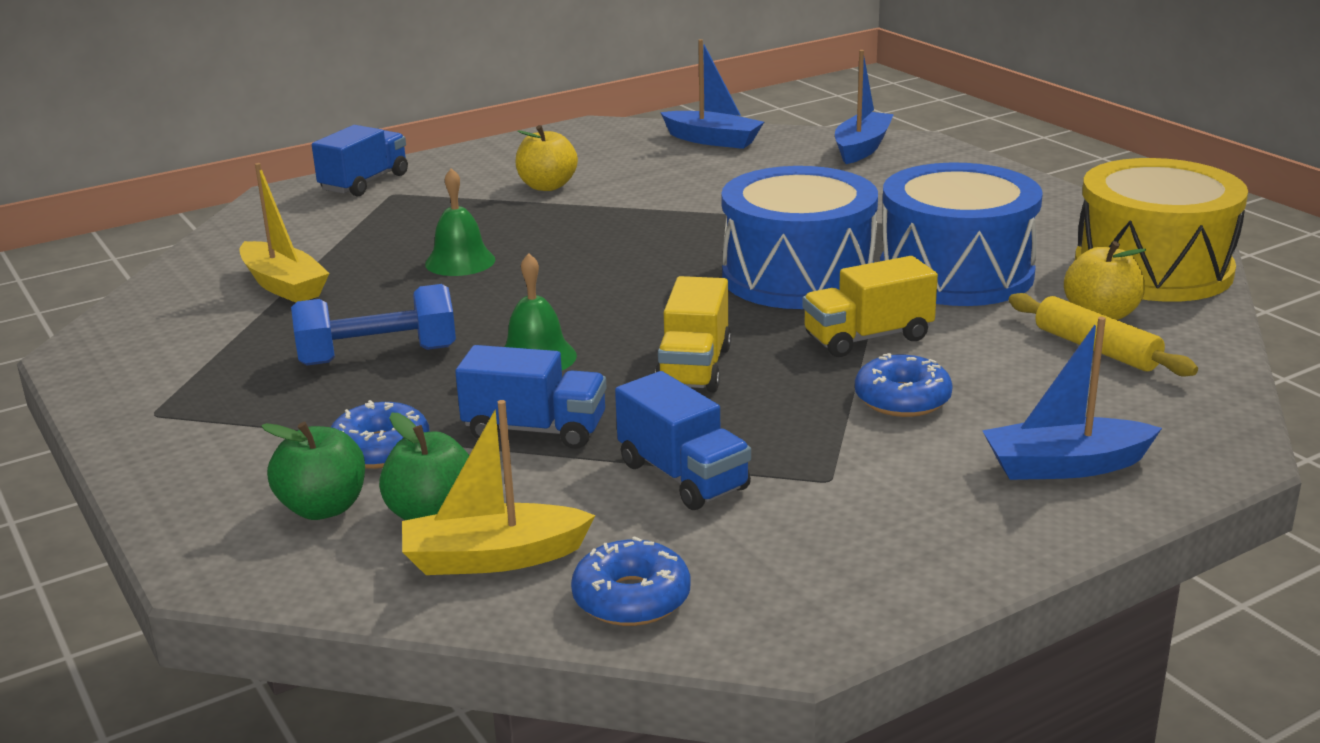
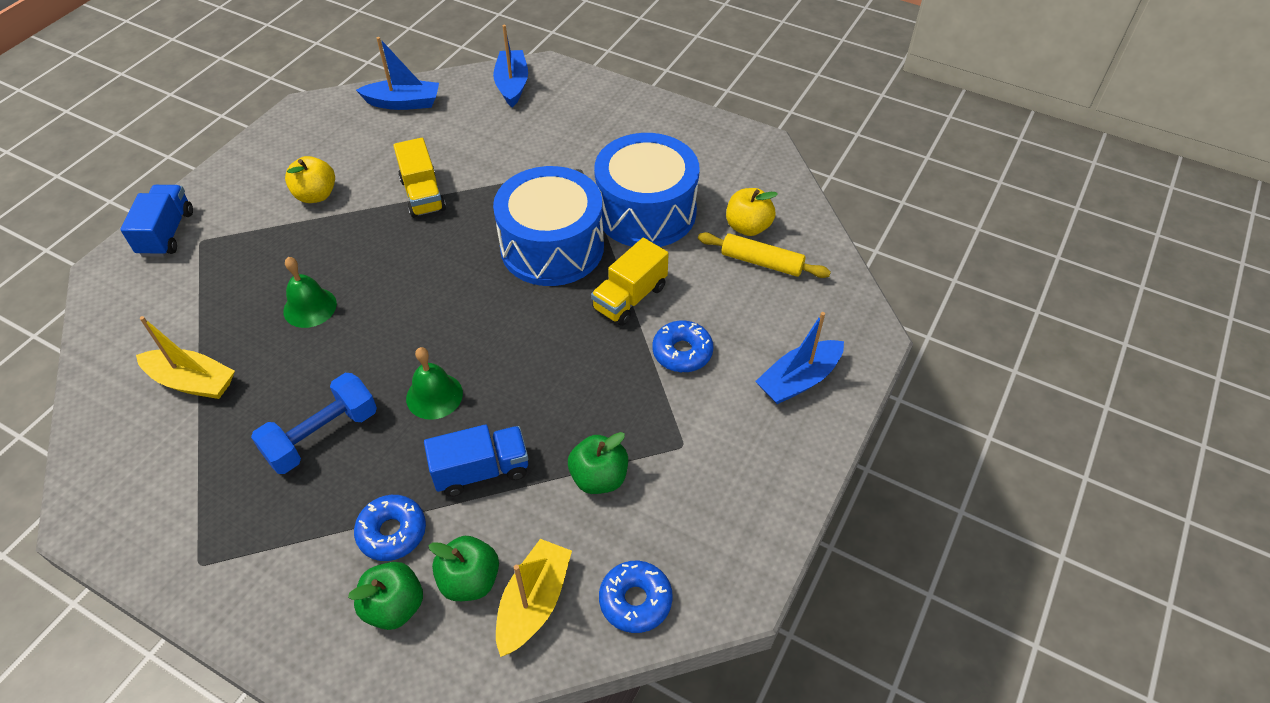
camera: 30 degrees left, 25 degrees up
(493, 558) = (534, 603): yellow boat -> yellow boat turned 150 degrees clockwise
(683, 476) = (599, 478): blue truck -> green apple
(694, 368) = (543, 368): yellow truck -> yellow truck (423, 195)
(1153, 269) = (754, 170): yellow drum -> none

